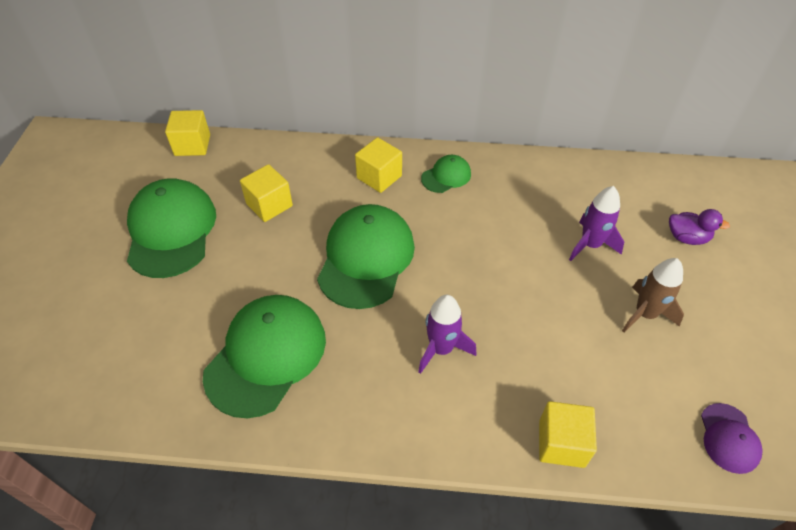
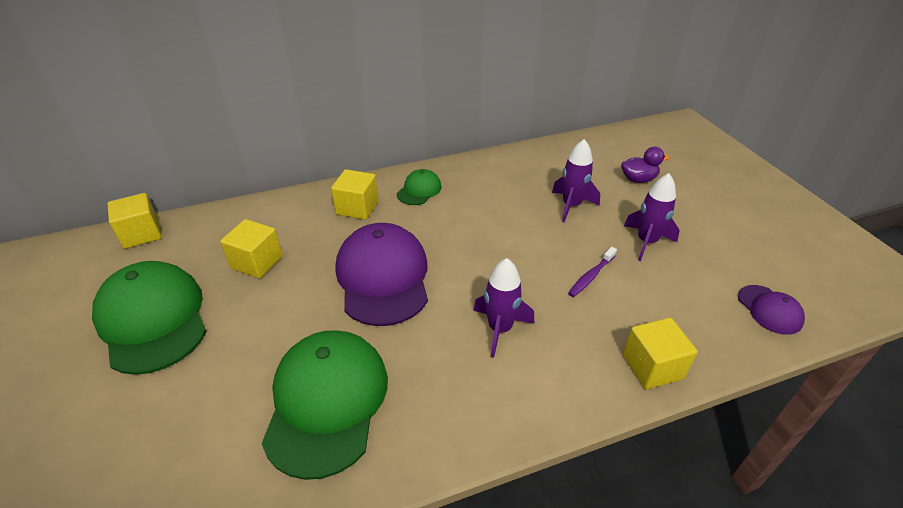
camera: 25 degrees left, 10 degrees down
(366, 258) = (383, 277): green cap -> purple cap
(561, 329) = (591, 276): none -> purple toothbrush
(645, 314) = (646, 242): brown rocket -> purple rocket

